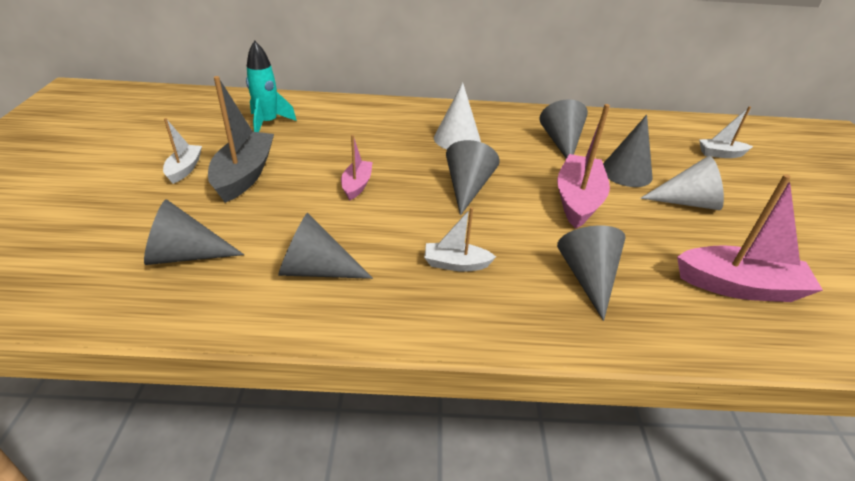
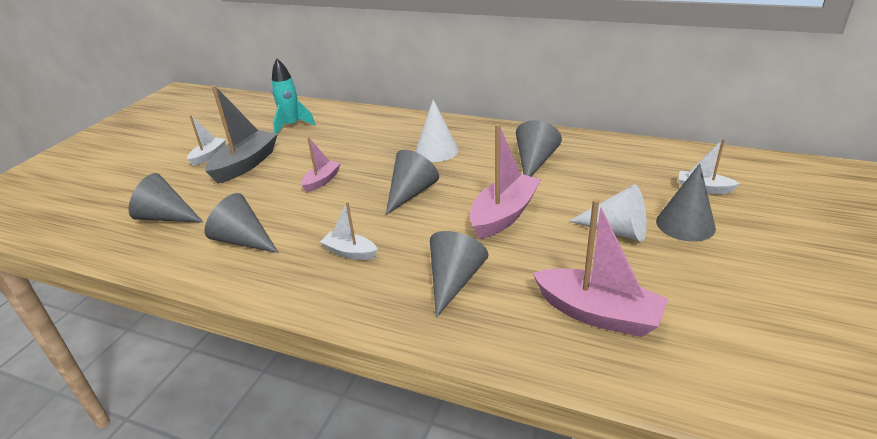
camera: 25 degrees right, 5 degrees down
(626, 172) = (576, 196): grey cone -> grey cone (685, 224)

